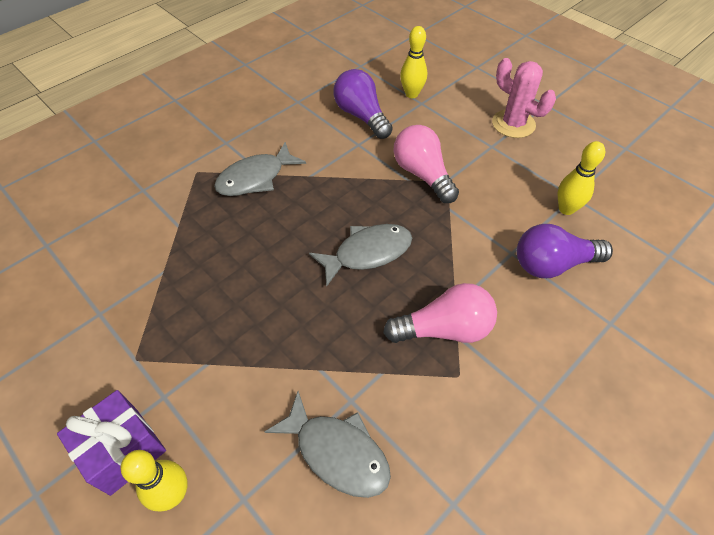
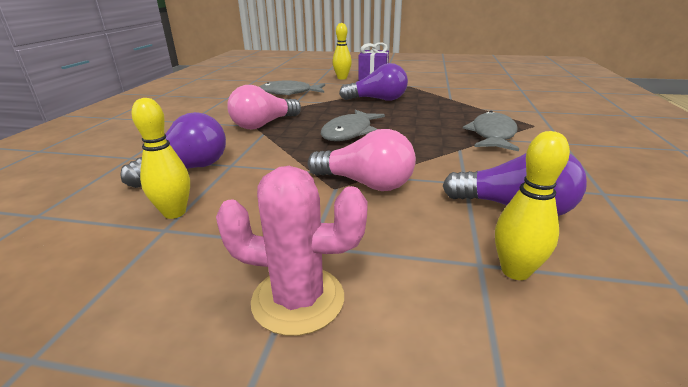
camera: 145 degrees right, 25 degrees down
(245, 326) = (377, 99): none -> purple light bulb

